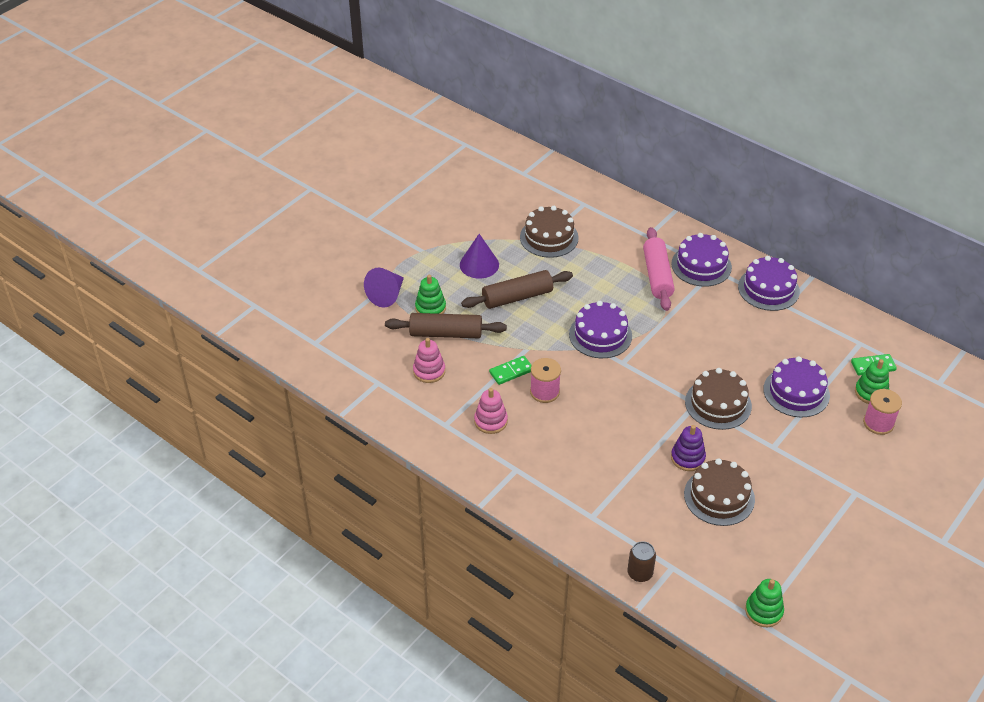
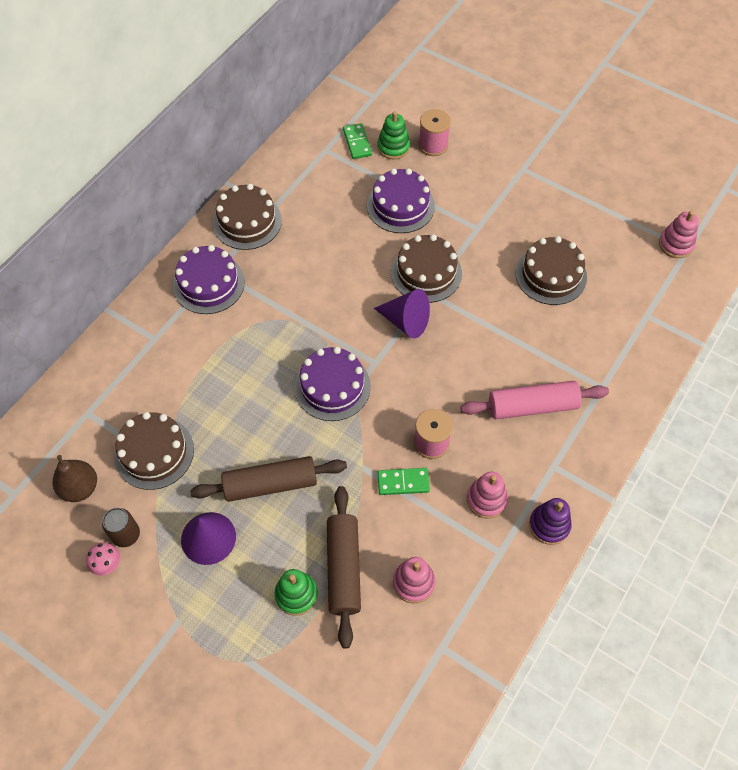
camera: 95 degrees left, 15 degrees up
(387, 295) = (273, 659): purple cone -> purple cone (406, 321)
(466, 217) = (108, 565): none -> pink mushroom
(511, 371) = (403, 482): green domino -> green domino turned 60 degrees counterclockwise
(517, 297) = (270, 484): brown rolling pin -> brown rolling pin turned 75 degrees counterclockwise
(524, 203) = (80, 488): none -> brown pear
(640, 573) = (661, 342): brown can -> brown can (126, 535)
(657, 275) = (227, 328): pink rolling pin -> pink rolling pin (532, 406)
(687, 458) = (506, 301): purple stacking toy -> purple stacking toy (549, 525)
(763, 611) = (676, 244): green stacking toy -> pink stacking toy
(768, 289) = (247, 221): purple cake -> brown cake

